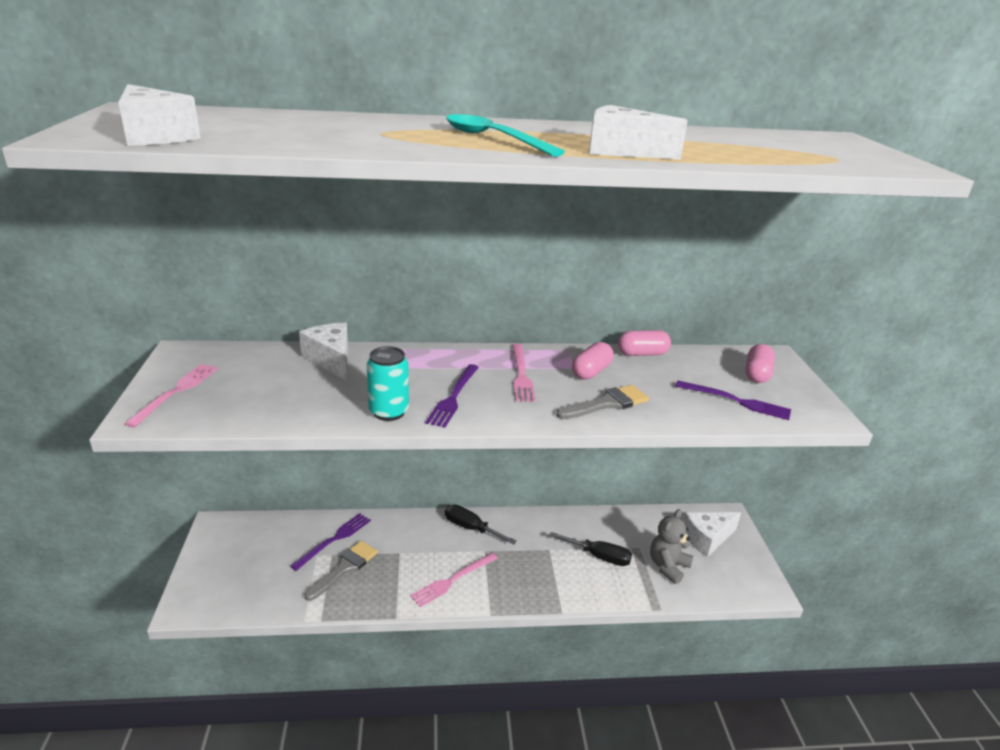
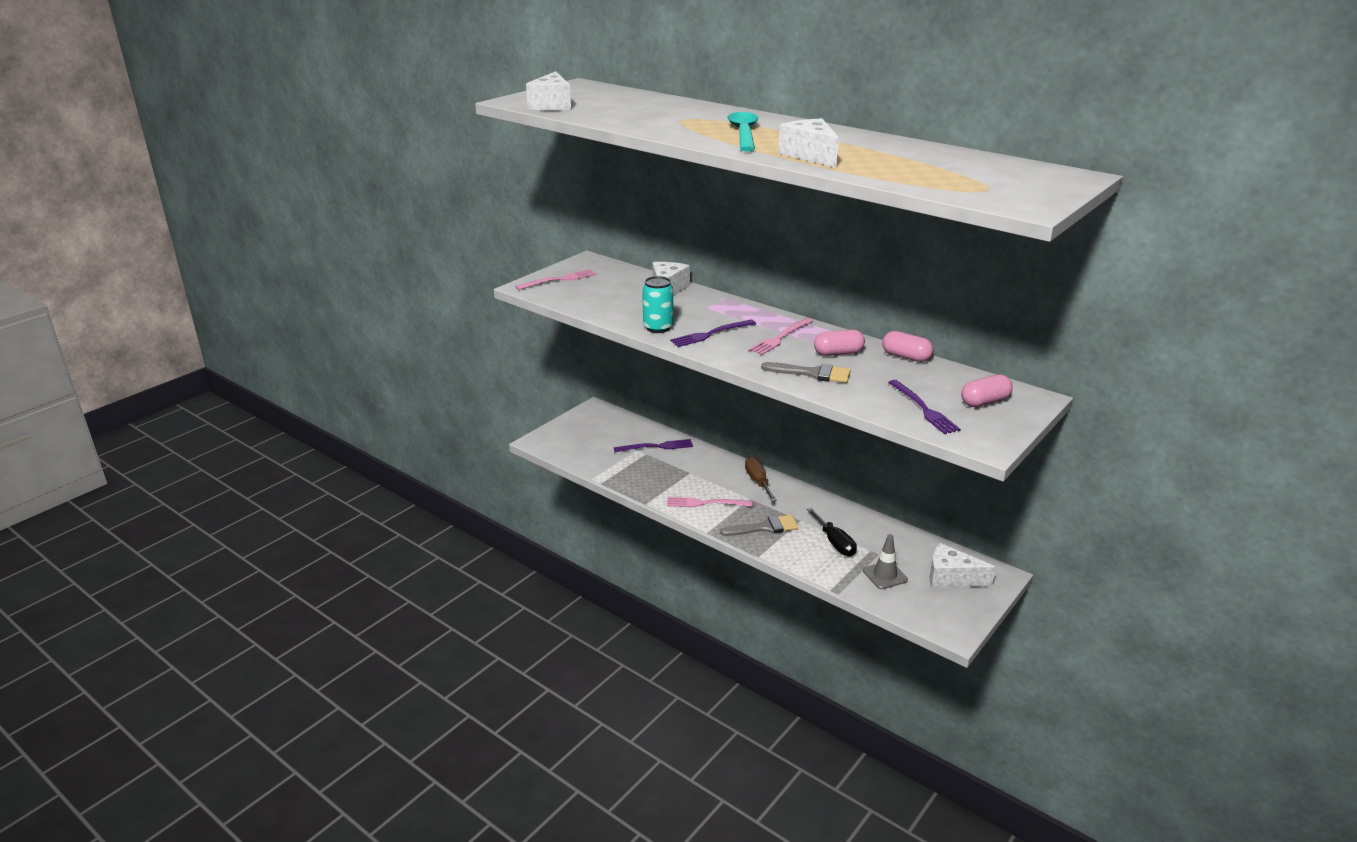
camera: 45 degrees right, 0 degrees up
(345, 568) = (645, 464): grey brush -> grey brush (765, 527)
(471, 528) = (758, 482): black screwdriver -> brown screwdriver
(668, 566) = (885, 575): grey teddy bear -> grey traffic cone

